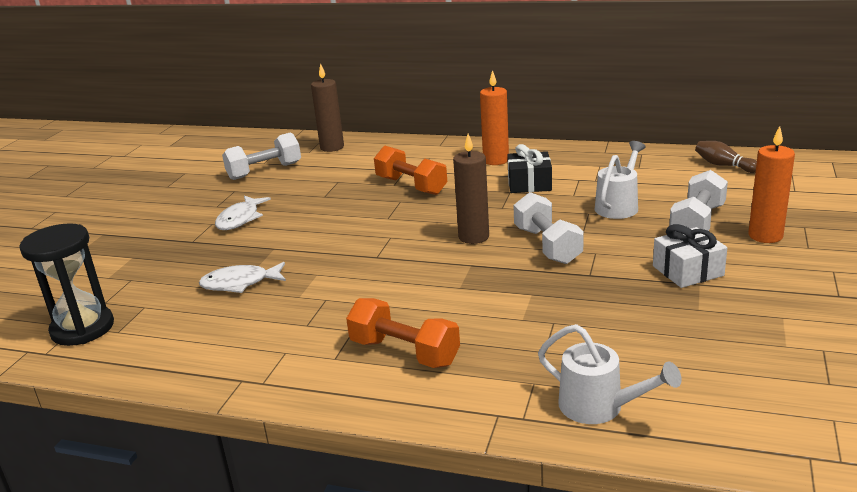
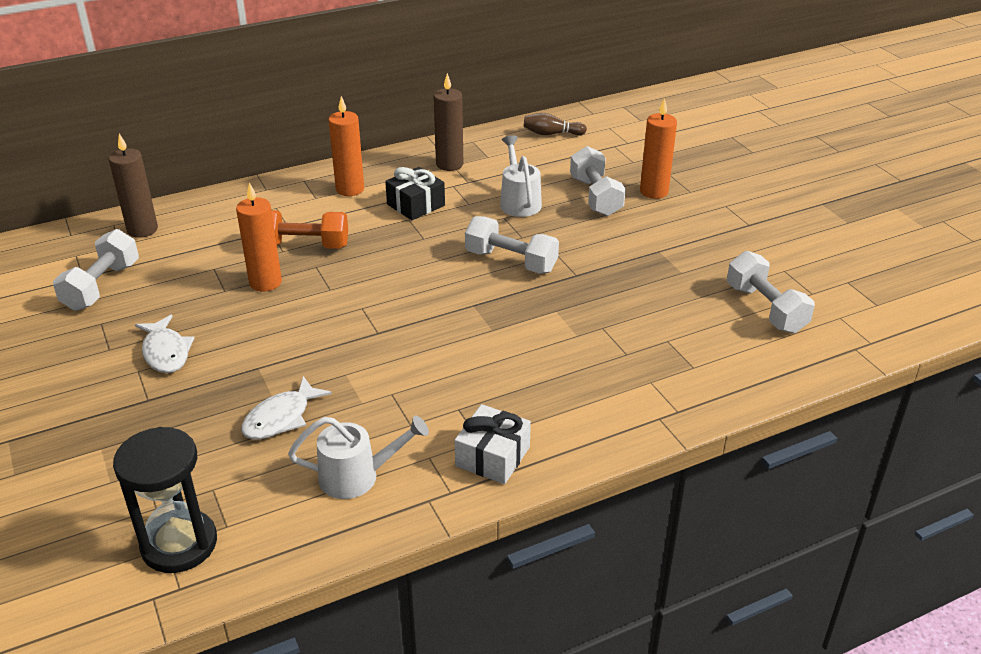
camera: 45 degrees left, 10 degrees up
(354, 200) = (265, 282): none -> orange candle
(404, 352) = (528, 406): orange dumbbell -> none
(473, 237) = (439, 277): brown candle -> brown candle (449, 164)
(600, 407) = (713, 377): white watering can -> white watering can (358, 476)
(688, 271) = (639, 243): white gift -> white gift (492, 456)
(748, 374) = (765, 308): none -> white dumbbell

